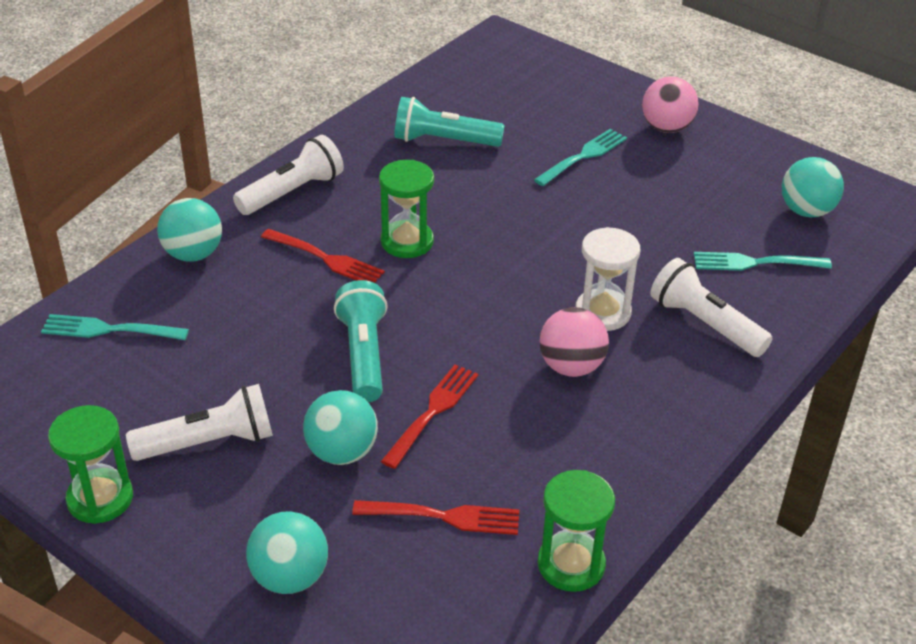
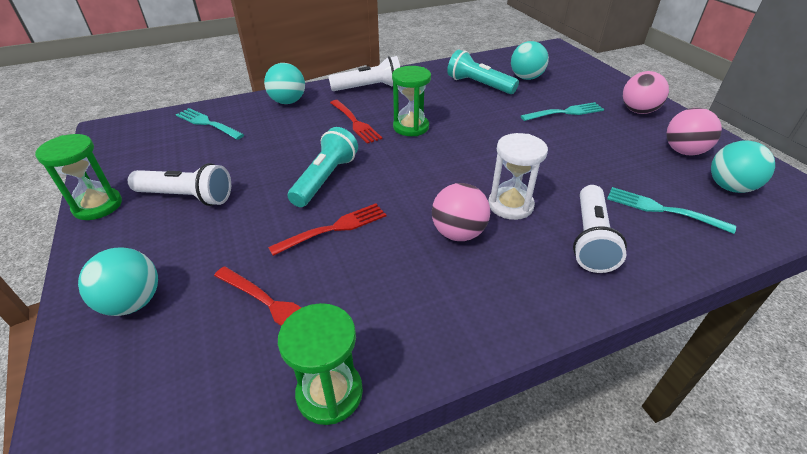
camera: 30 degrees right, 0 degrees up
(342, 452) = (253, 232): turquoise ball -> turquoise ball (526, 78)
(705, 324) = (590, 239): white flashlight -> white flashlight turned 150 degrees counterclockwise
(743, 176) = (683, 151): none -> pink ball

